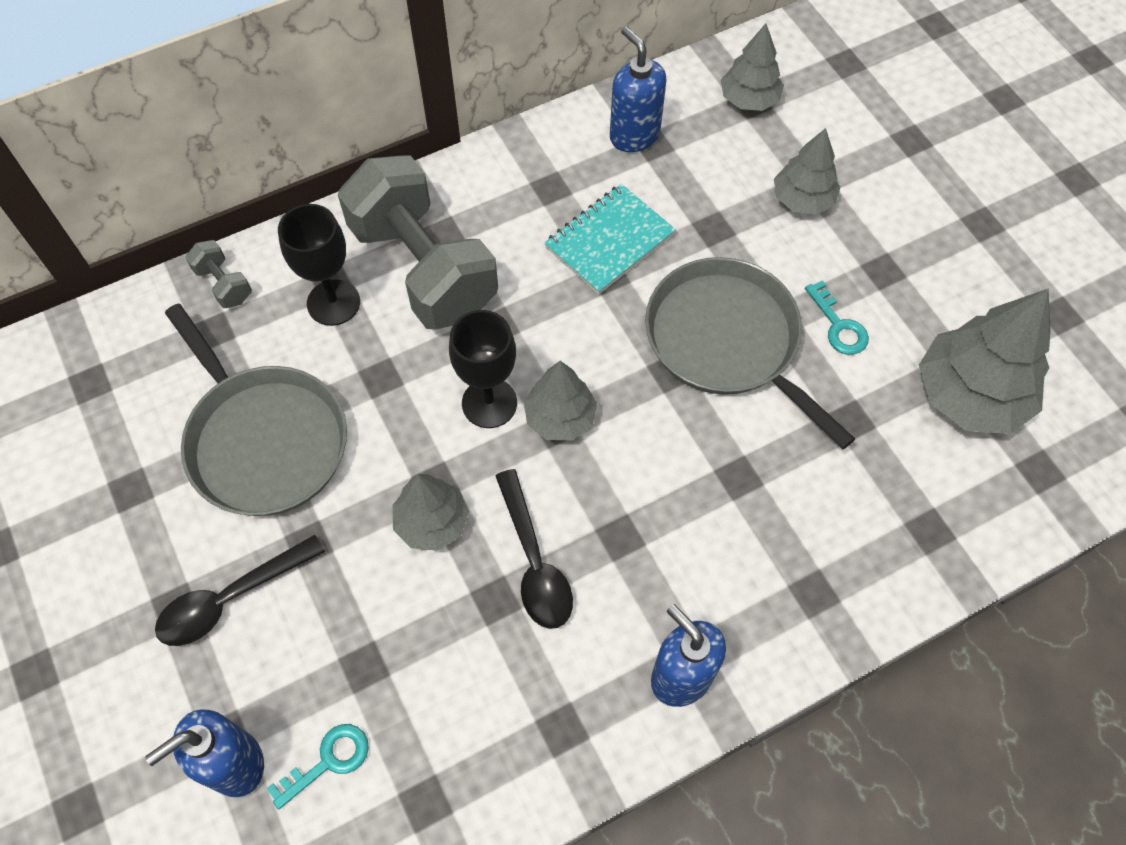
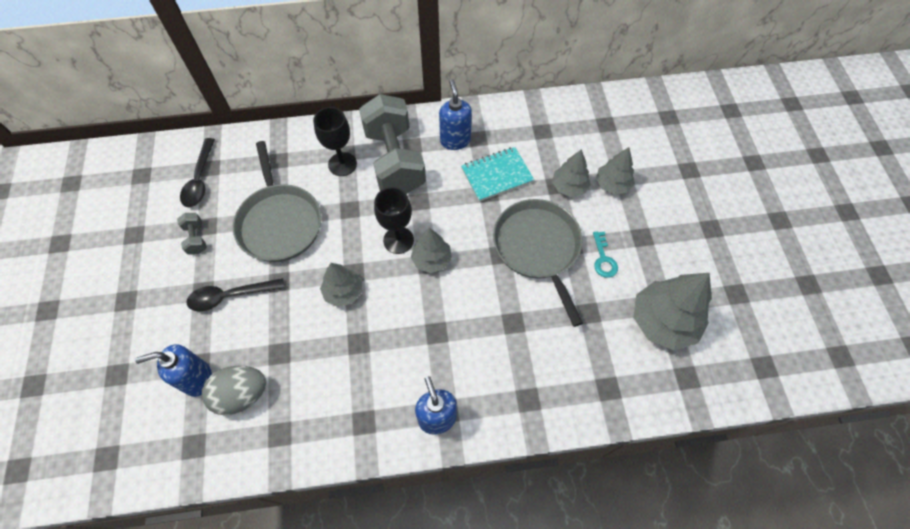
camera: 20 degrees right, 0 degrees up
(223, 284) = (293, 139): grey dumbbell -> grey dumbbell (196, 238)
(328, 761) = (241, 394): turquoise key -> grey egg
(534, 561) = (386, 330): black spoon -> black spoon (200, 179)
(634, 135) = (534, 123): blue soap dispenser -> blue soap dispenser (455, 140)
(749, 99) = (605, 122): grey tree -> grey tree (569, 186)

